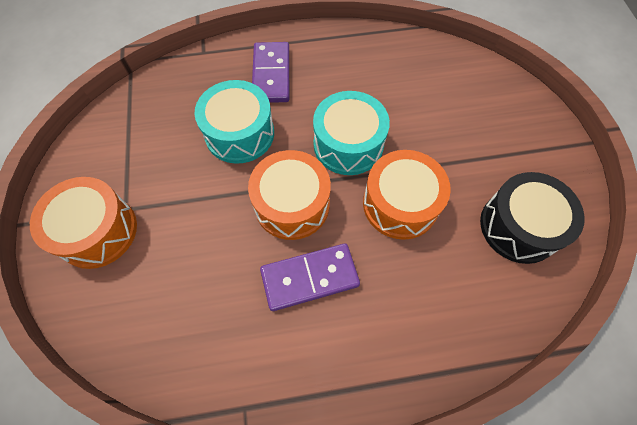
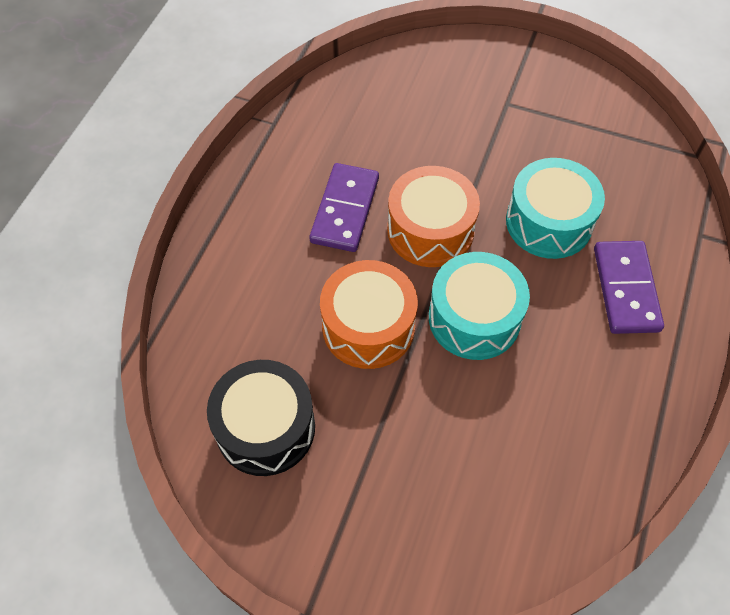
camera: 120 degrees right, 5 degrees down
(97, 231) = (494, 79): orange drum -> none
(271, 75) = (626, 289): purple domino -> purple domino turned 60 degrees clockwise

